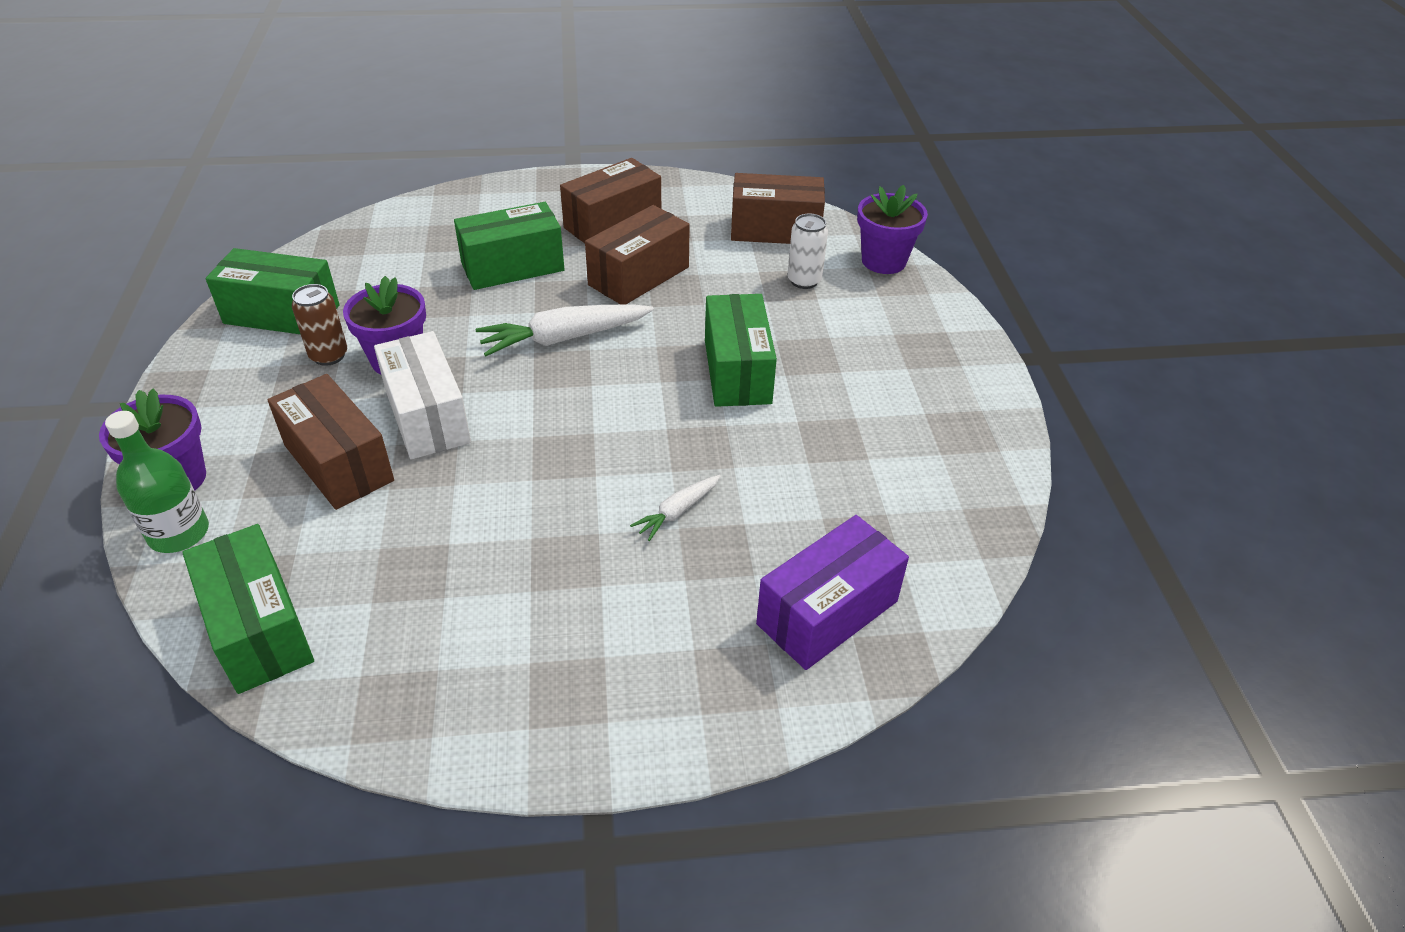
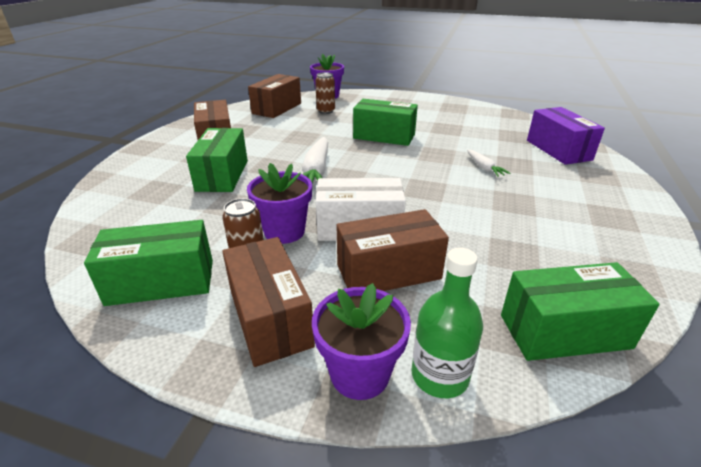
camera: 65 degrees left, 10 degrees down
(282, 314) = (161, 282): green box -> green box turned 45 degrees clockwise
(638, 276) = (278, 143): brown box -> brown box (270, 318)
(804, 281) = (326, 111): white can -> brown can

